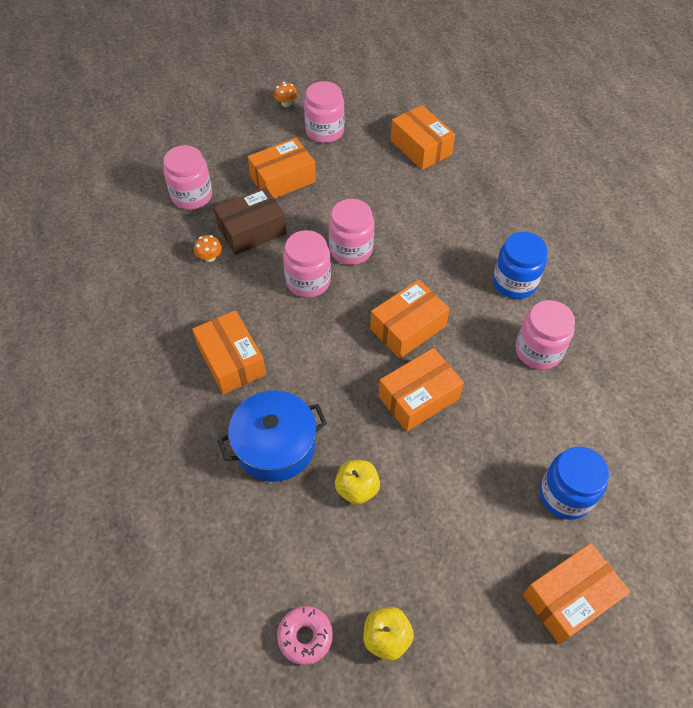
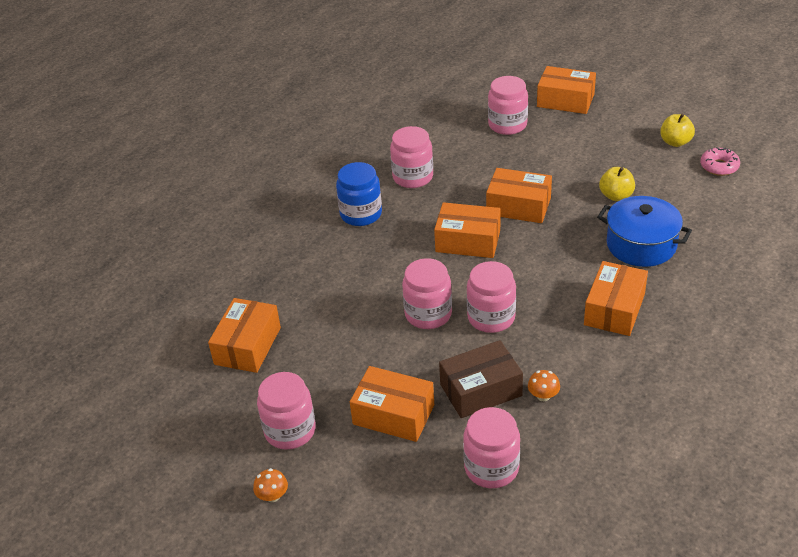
camera: 125 degrees left, 15 degrees down
(252, 230) = (481, 390): brown box -> brown box turned 45 degrees counterclockwise
(565, 495) = (507, 125): blue jar -> pink jar

